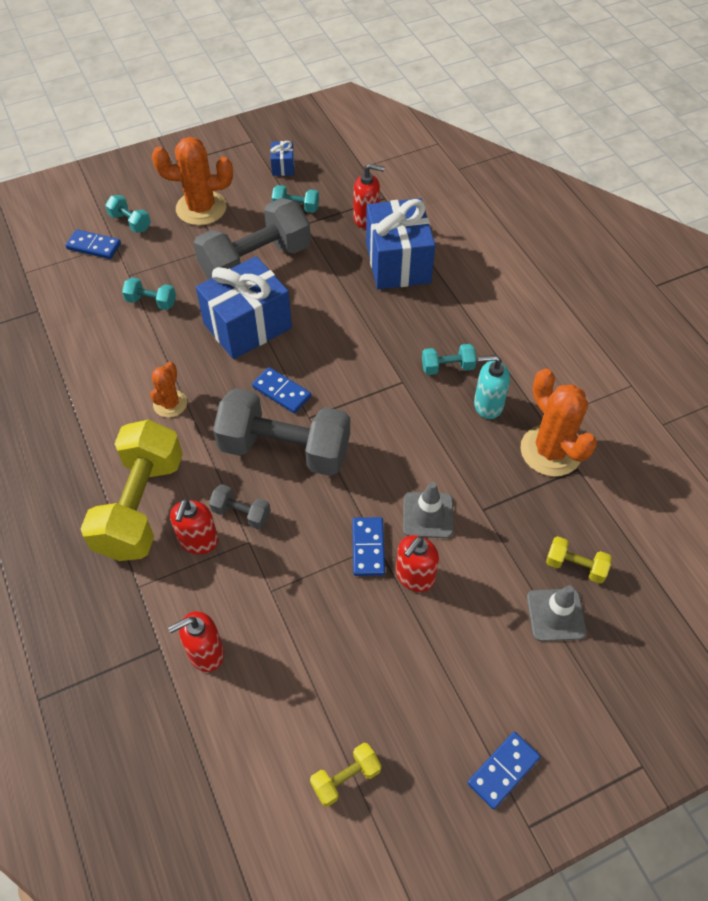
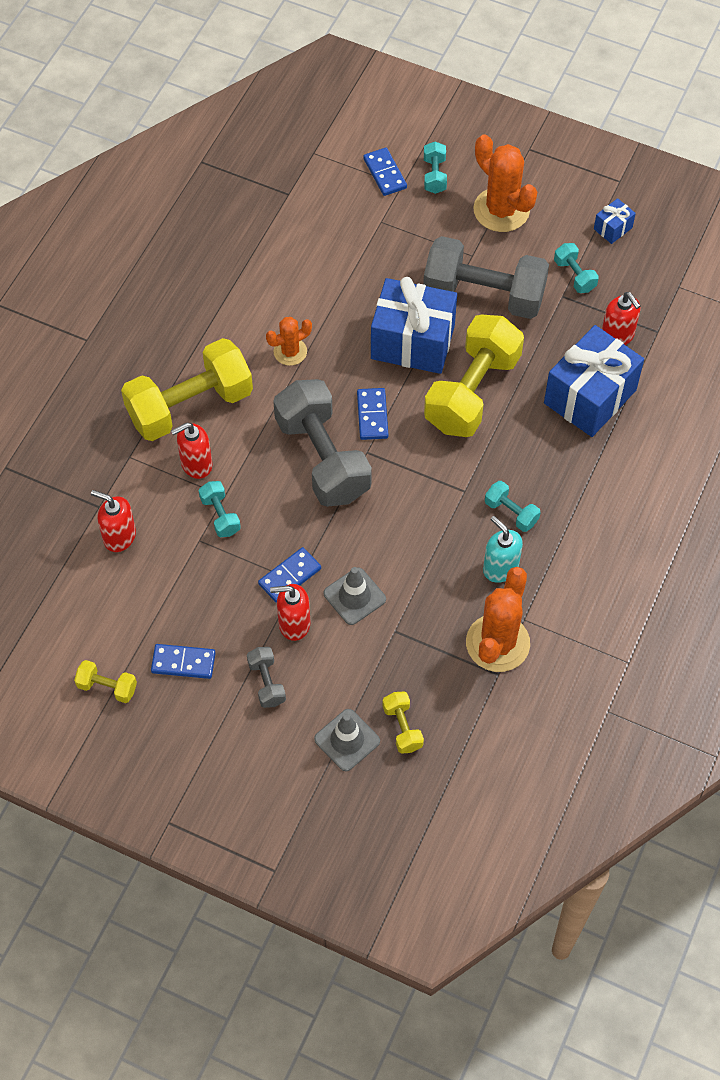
camera: 50 degrees right, 5 degrees up
(151, 302) = (370, 259): turquoise dumbbell -> turquoise dumbbell (220, 515)
(241, 513) = (242, 473): grey dumbbell -> grey dumbbell (266, 682)
(326, 321) = (472, 392): none -> yellow dumbbell
(503, 770) = (194, 781): blue domino -> blue domino (183, 663)

